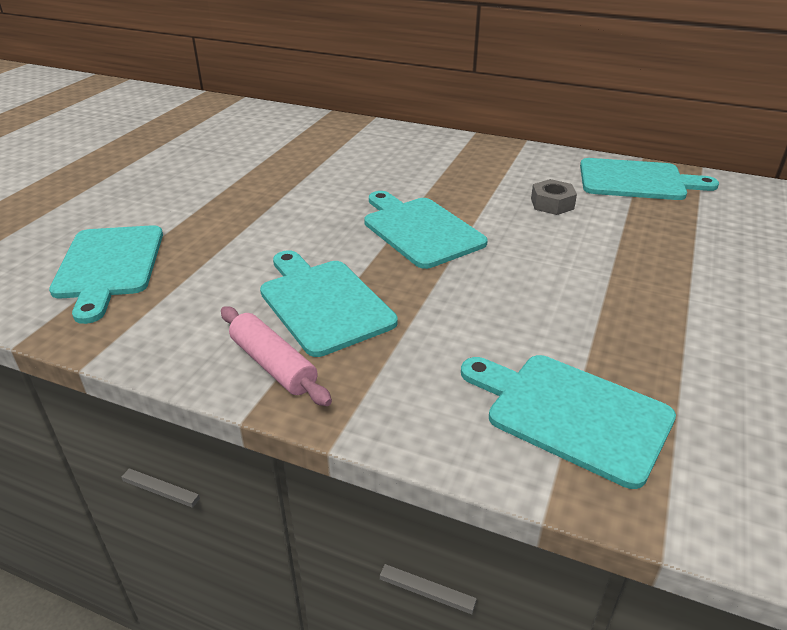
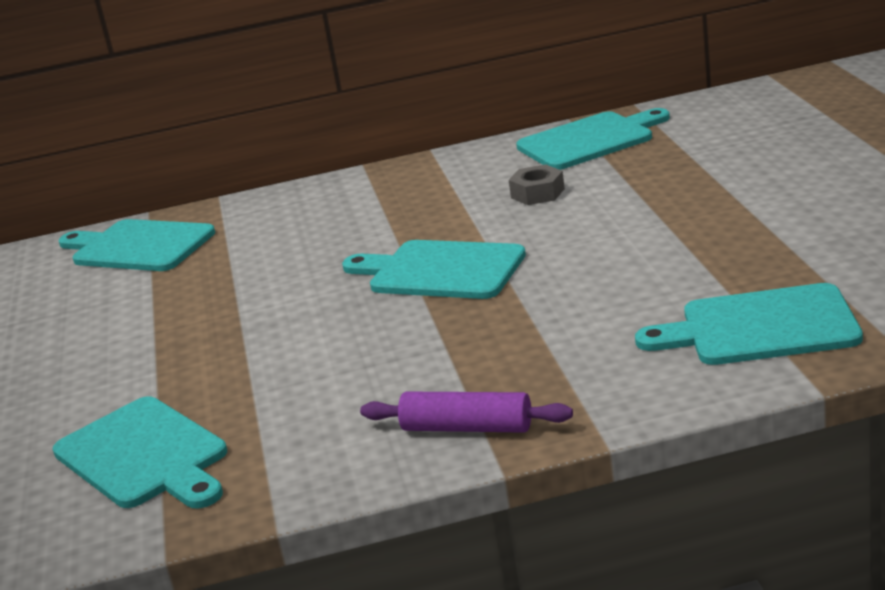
camera: 30 degrees left, 10 degrees down
(273, 365) = (467, 428): pink rolling pin -> purple rolling pin
(323, 303) = (438, 366): turquoise cutting board -> turquoise cutting board (138, 246)

